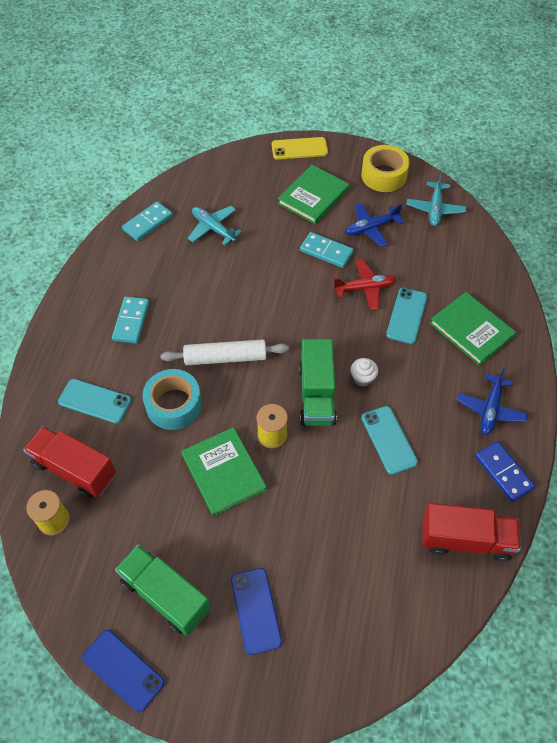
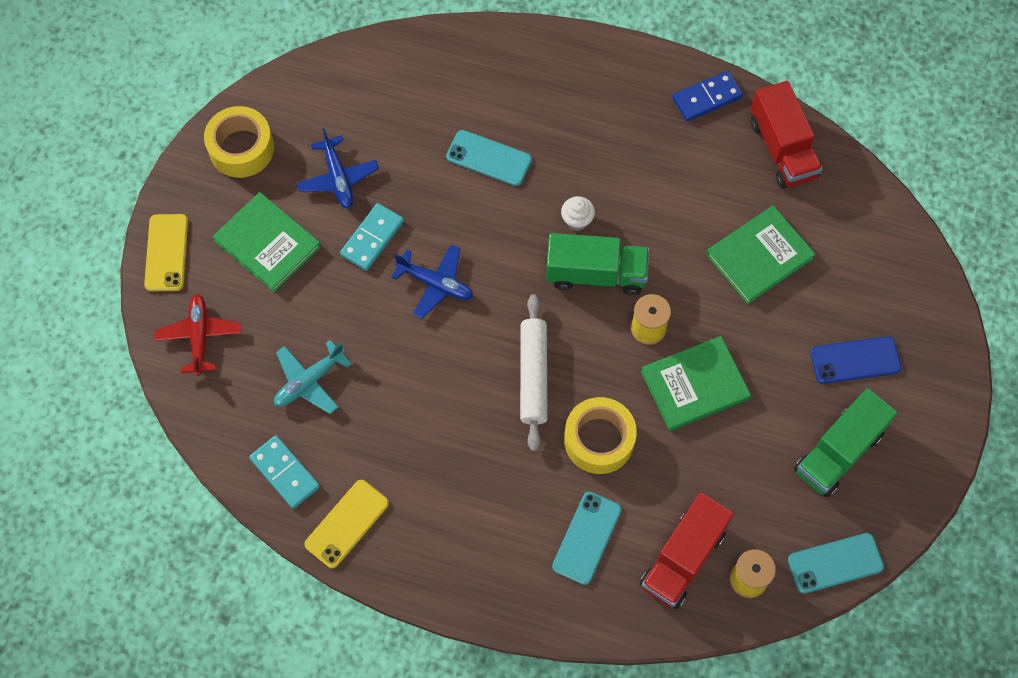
camera: 85 degrees left, 10 degrees up
(111, 258) = (346, 523): none -> yellow phone
(123, 670) = (917, 495): blue phone -> none
(131, 321) = (463, 494): turquoise domino -> none
(174, 405) = (599, 440): turquoise tape -> yellow tape
(364, 288) = (440, 200): red plane -> red plane (200, 336)
(389, 440) = (661, 204): turquoise phone -> turquoise phone (835, 563)
(435, 209) = (315, 96): turquoise plane -> none
(465, 539) = (782, 149): red truck -> red truck turned 150 degrees clockwise
(471, 330) = (517, 92): green book -> green book (759, 256)
(490, 409) = (628, 94): blue plane -> blue plane (435, 284)

